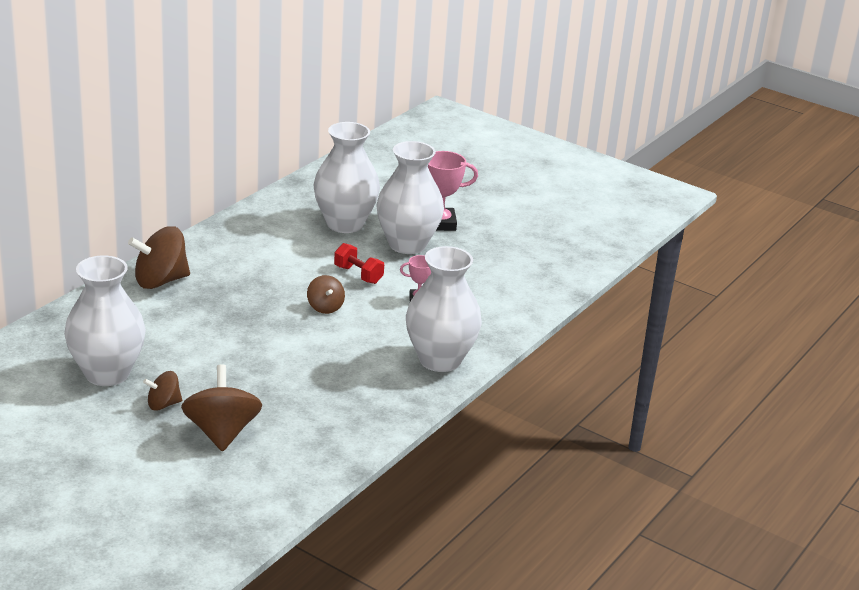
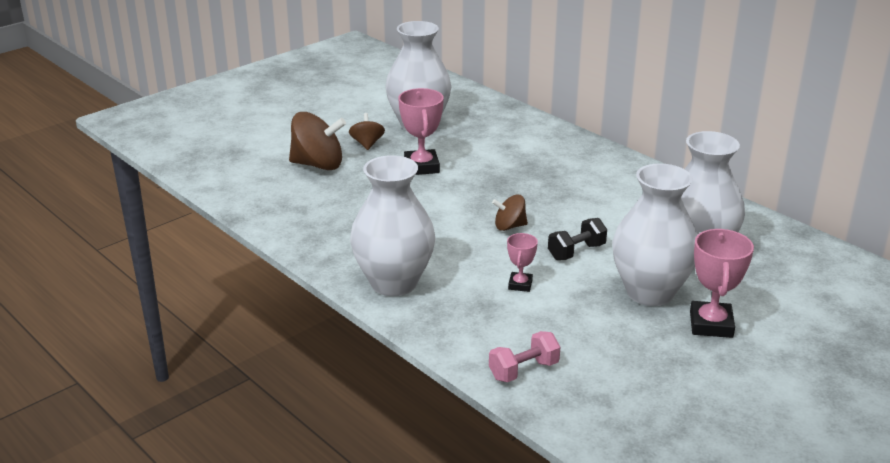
camera: 105 degrees right, 0 degrees up
(160, 281) = (565, 149): brown spinning top -> none
(214, 363) = (421, 167): none -> pink trophy
(358, 275) = (576, 252): red dumbbell -> black dumbbell
(530, 295) = (523, 370): none -> pink dumbbell

